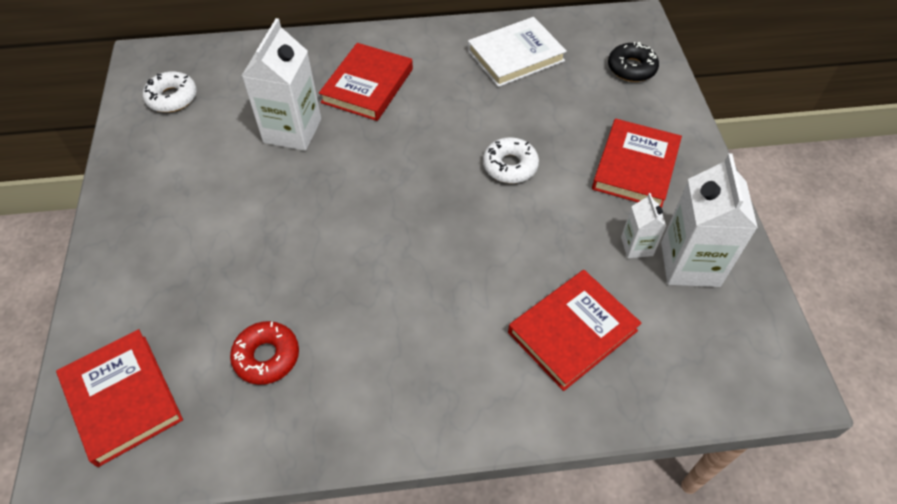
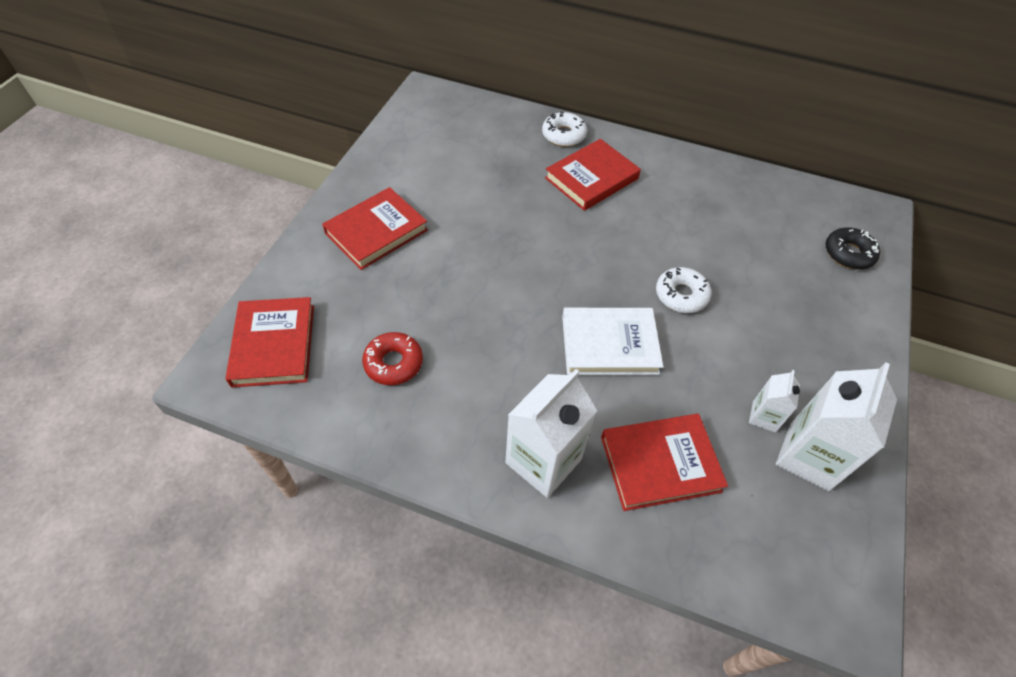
camera: 25 degrees right, 0 degrees up
(172, 98) = (430, 130): white donut -> white donut (563, 135)
(292, 131) = (509, 192): white carton -> white carton (543, 461)
(515, 56) = (739, 201): white book -> white book (609, 344)
(635, 167) = (802, 344): red book -> red book (376, 231)

